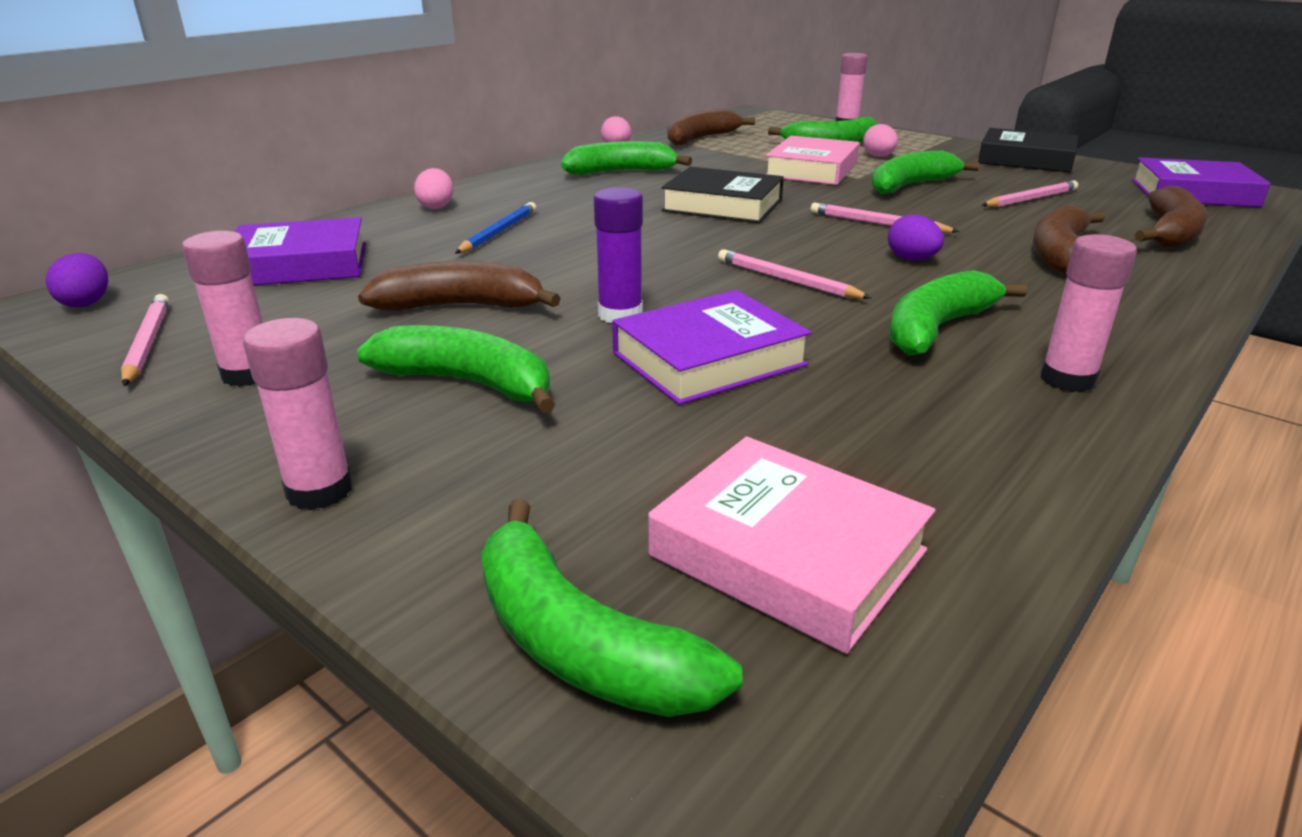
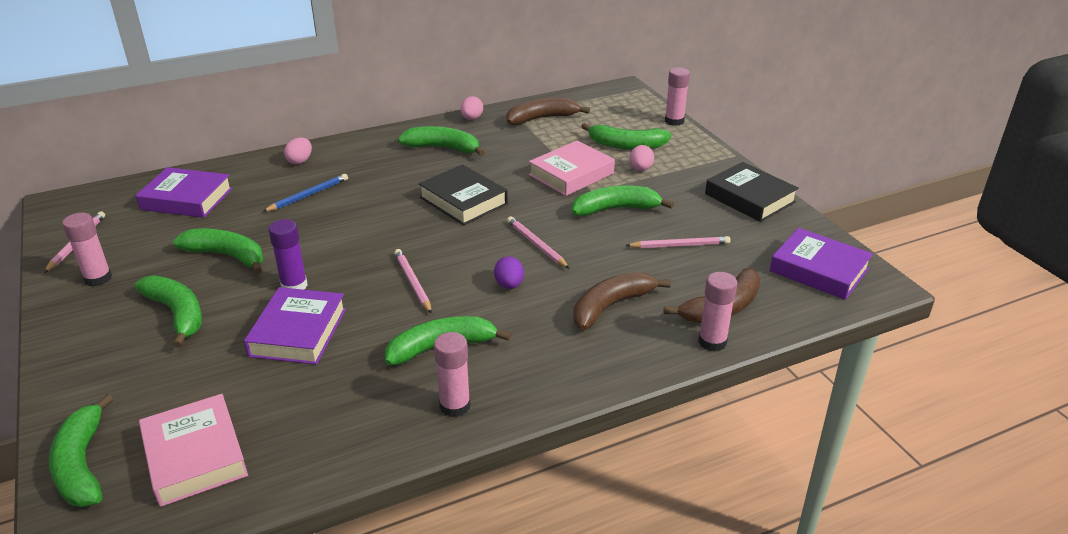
camera: 25 degrees right, 5 degrees up
(87, 302) = (75, 205): purple egg -> none
(319, 490) = (66, 359): pink glue stick -> pink glue stick (712, 342)
(461, 306) = (227, 256): brown banana -> green banana
(709, 359) = (298, 332): purple book -> purple book turned 75 degrees counterclockwise

